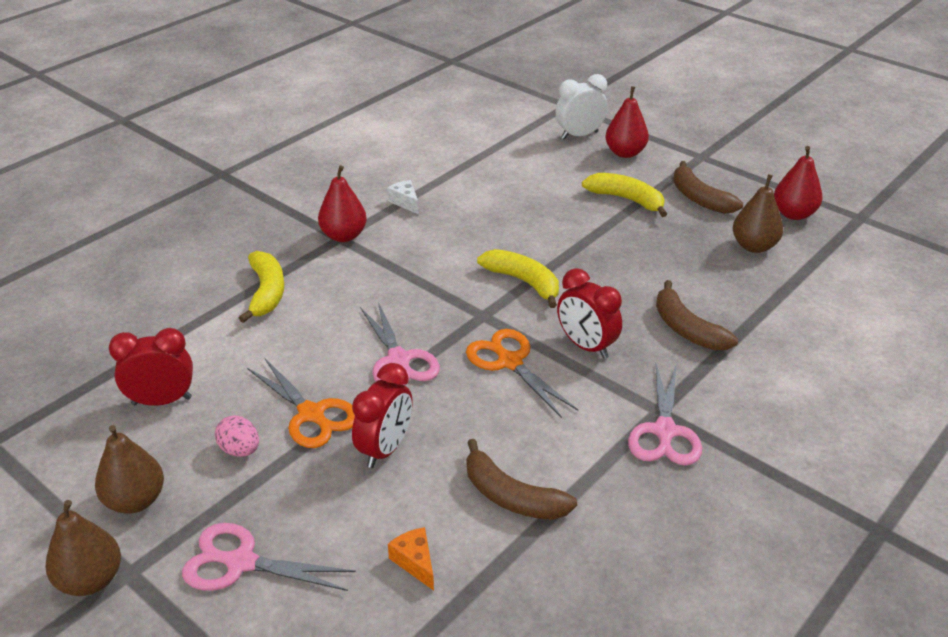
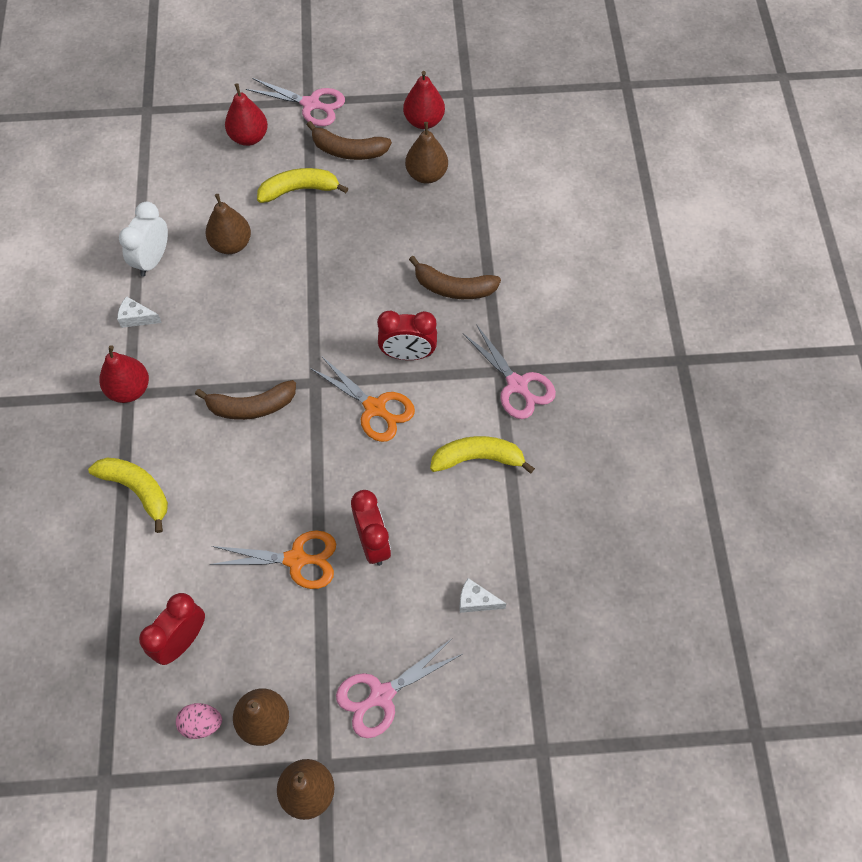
camera: 45 degrees left, 25 degrees up
(240, 450) = (284, 626): pink egg -> pink egg (201, 724)
(399, 360) = (302, 467): pink scissors -> pink scissors (311, 104)
(415, 562) = (476, 601): orange cheese -> white cheese
(510, 362) = (375, 408): orange scissors -> orange scissors turned 150 degrees counterclockwise
(511, 496) = (481, 509): brown banana -> brown banana (251, 406)
(524, 282) = (310, 329): yellow banana -> yellow banana (478, 458)
(530, 201) = (231, 244): none -> brown pear
(579, 135) = (194, 141): white clock -> white clock (153, 260)

